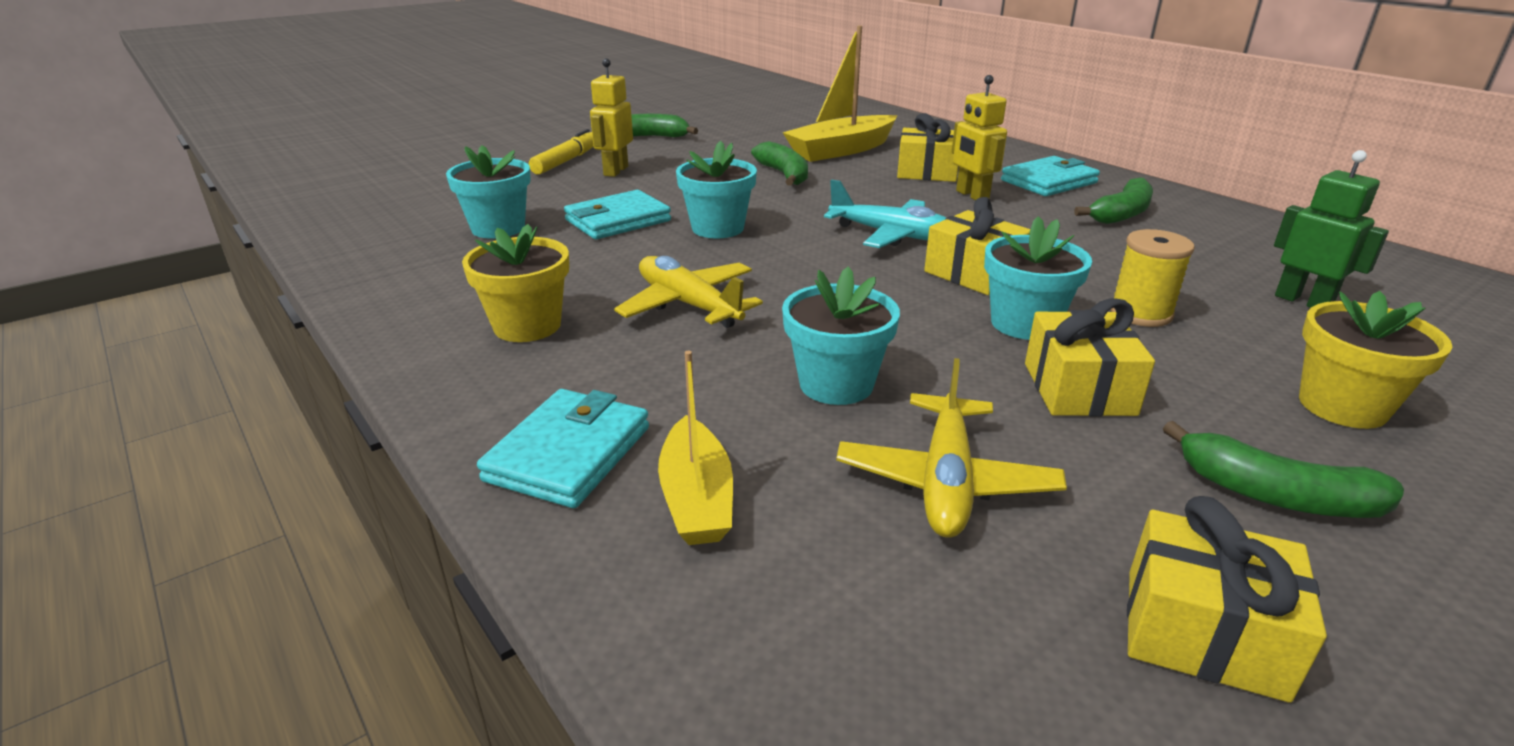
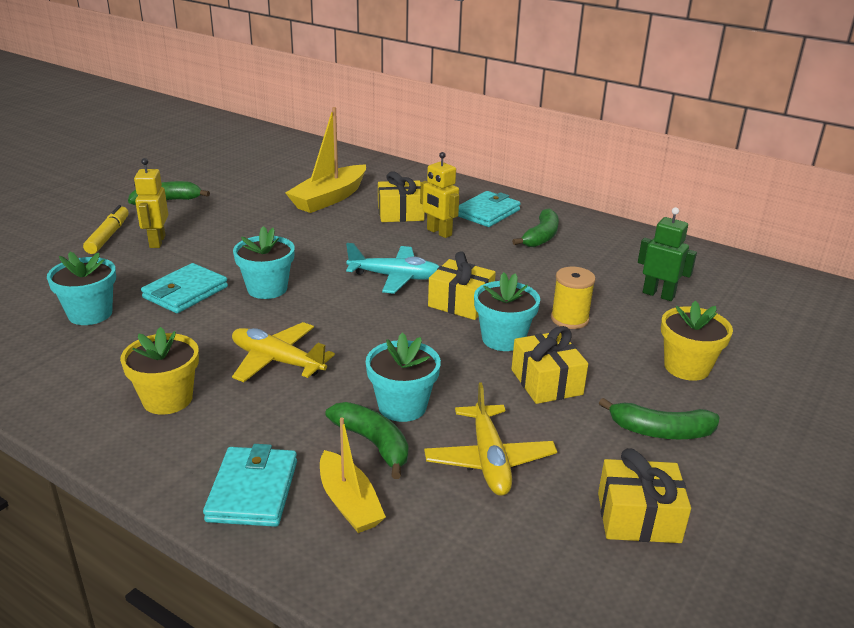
camera: 20 degrees left, 0 degrees up
(784, 175) = (295, 229): green banana -> green banana (373, 443)

